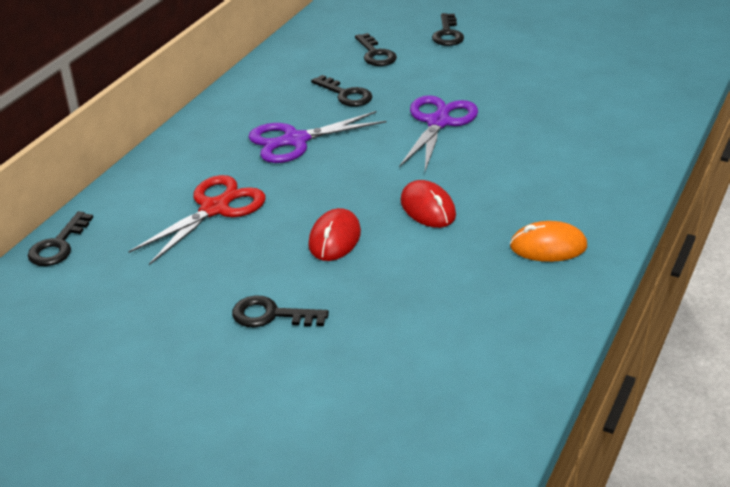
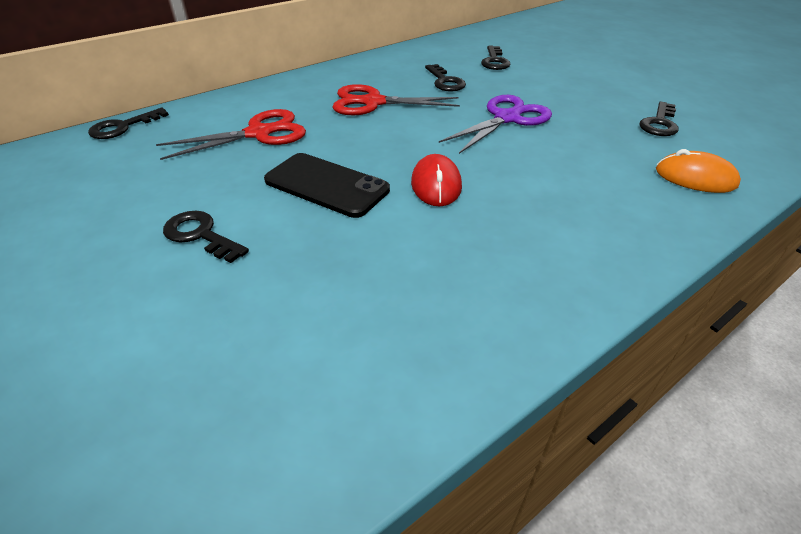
camera: 25 degrees right, 5 degrees up
(295, 140) = (373, 102): purple scissors -> red scissors
(334, 238) = (326, 185): red mouse -> black phone
(447, 34) = (567, 60): black key -> black key (659, 123)
(548, 246) = (533, 261): orange mouse -> orange mouse (695, 177)

